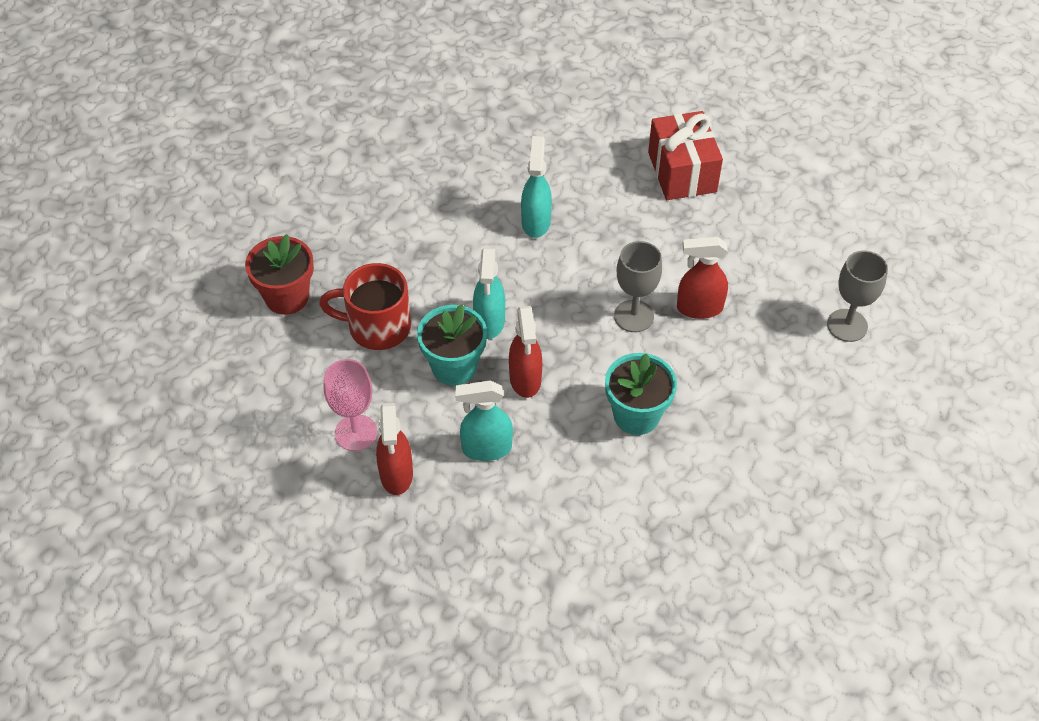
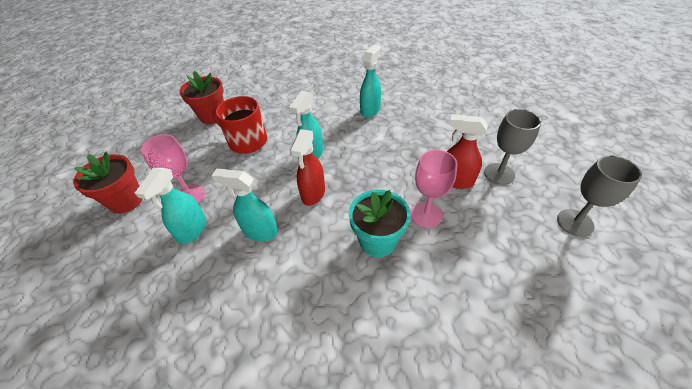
camera: 25 degrees right, 5 degrees down
(267, 467) = (126, 200): none -> red flower pot
(396, 475) = (192, 230): red spray bottle -> turquoise spray bottle
(454, 366) = (274, 174): turquoise flower pot -> none
(634, 316) = (406, 174): grey goblet -> grey goblet (499, 174)
(679, 365) = (426, 214): none -> pink goblet
(682, 172) = (473, 103): red gift -> none

